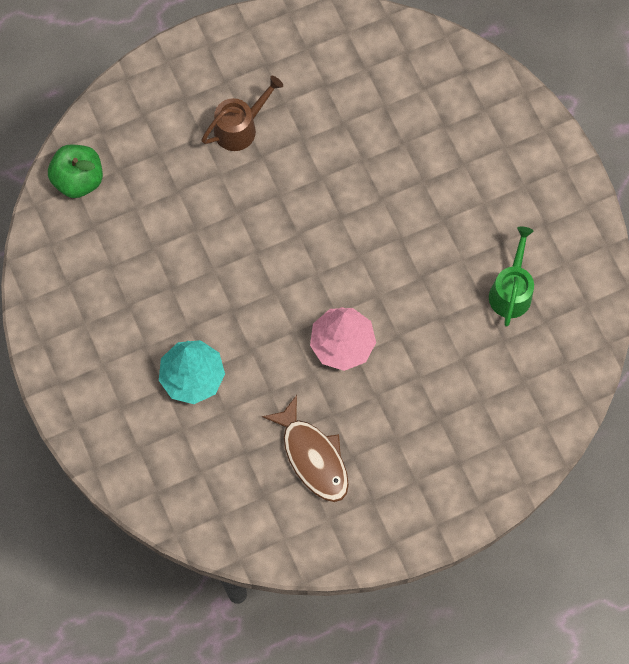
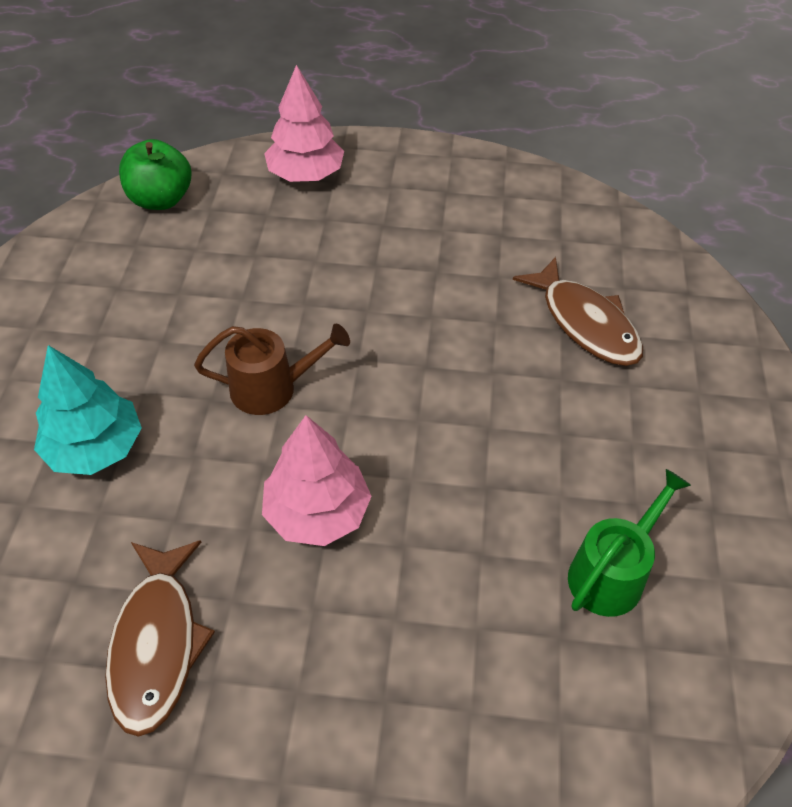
camera: 30 degrees right, 20 degrees down
(160, 102) = (306, 175): none -> pink tree
(240, 127) = (373, 230): brown watering can -> brown watering can (272, 388)
(416, 131) = (585, 323): none -> brown fish

